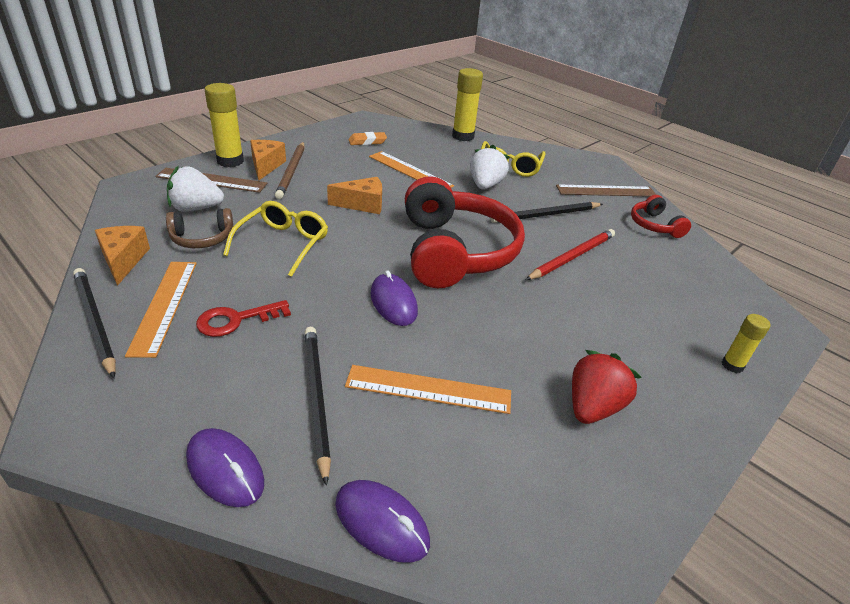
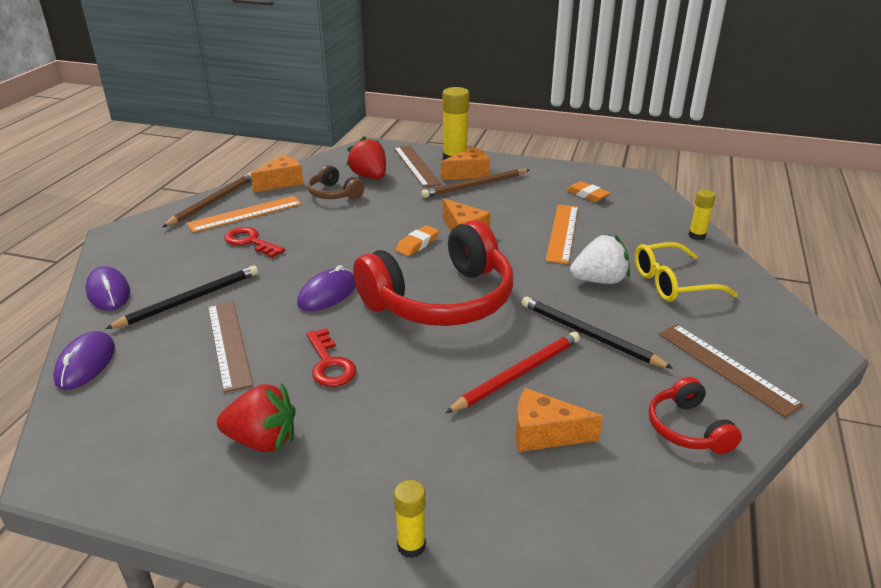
camera: 65 degrees right, 5 degrees down
(95, 321) = (213, 202): black pencil -> brown pencil
(196, 208) = (369, 177): white strawberry -> red strawberry
(225, 470) = (108, 292): purple mouse -> purple mouse turned 45 degrees counterclockwise
(283, 244) = (360, 222): yellow glasses -> none
(357, 231) = (417, 244): none -> orange eraser
(428, 389) = (228, 344): orange ruler -> brown ruler
(463, 136) = (697, 236): yellow glue stick -> yellow glue stick, size x0.56
(505, 336) = (329, 363): none -> red key
(572, 257) = (518, 374): red pencil -> red pencil turned 60 degrees counterclockwise
(640, 272) = (544, 434): none -> orange cheese
(654, 225) = (688, 428): red headphones -> red headphones turned 60 degrees counterclockwise

